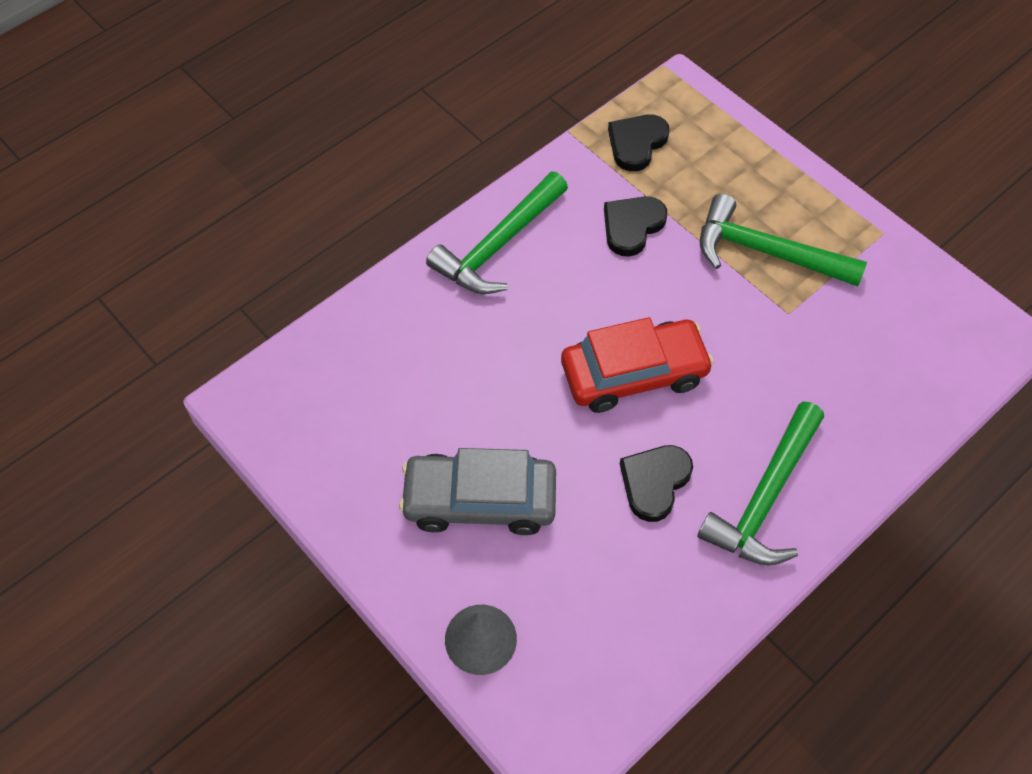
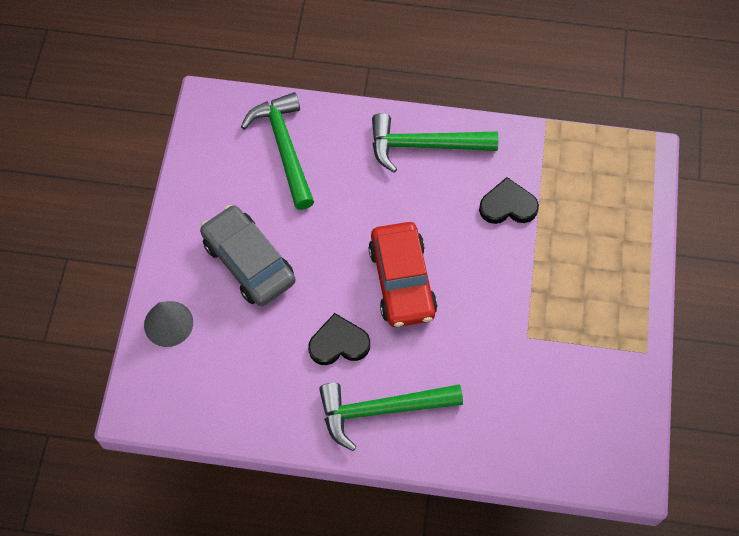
camera: 50 degrees right, 5 degrees up
(634, 373) = (402, 281): red car -> red car turned 45 degrees clockwise
(636, 143) = (575, 163): black heart -> none
(766, 252) = (562, 293): green hammer -> green hammer (284, 148)

